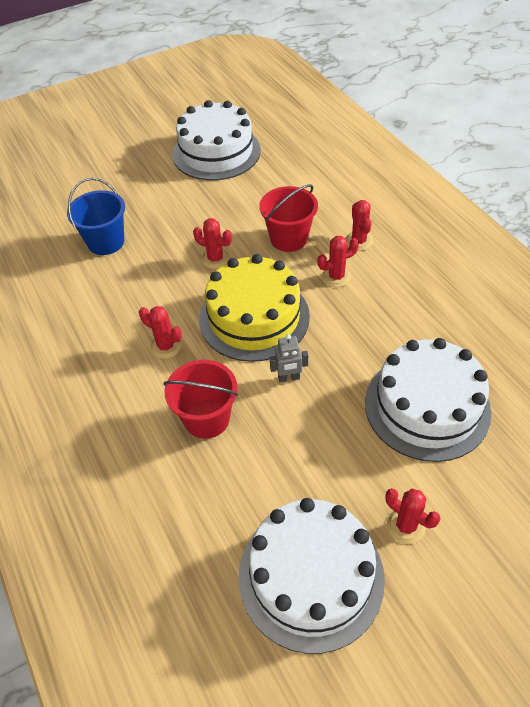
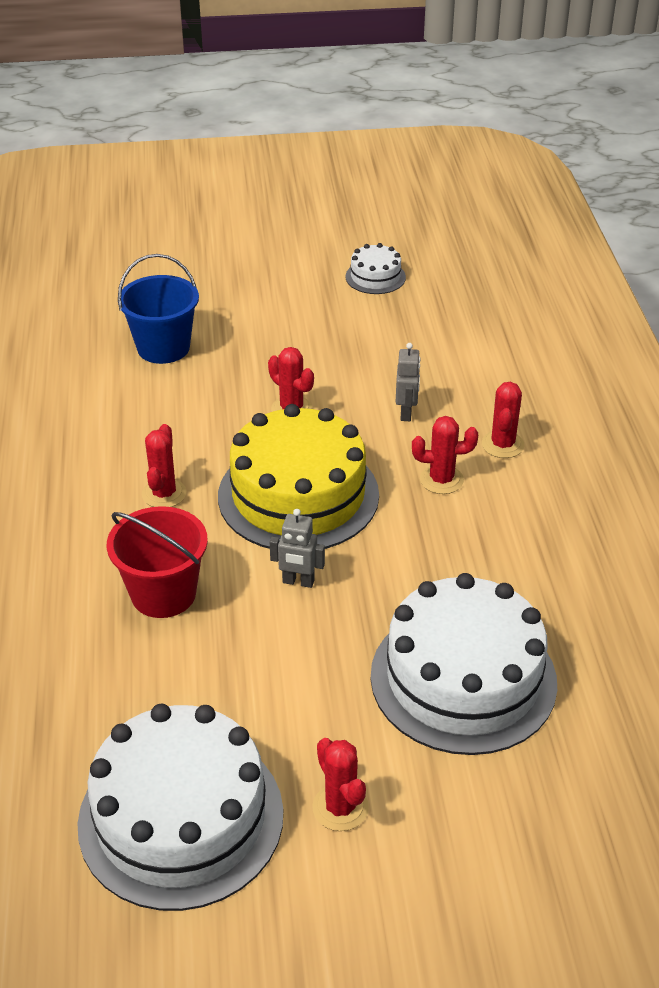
camera: 20 degrees right, 10 degrees down
(166, 346) = (164, 494): red cactus -> red cactus turned 45 degrees clockwise
(216, 152) = (375, 277): white cake -> white cake, size x0.46
(289, 238) = (406, 413): red bucket -> grey robot

